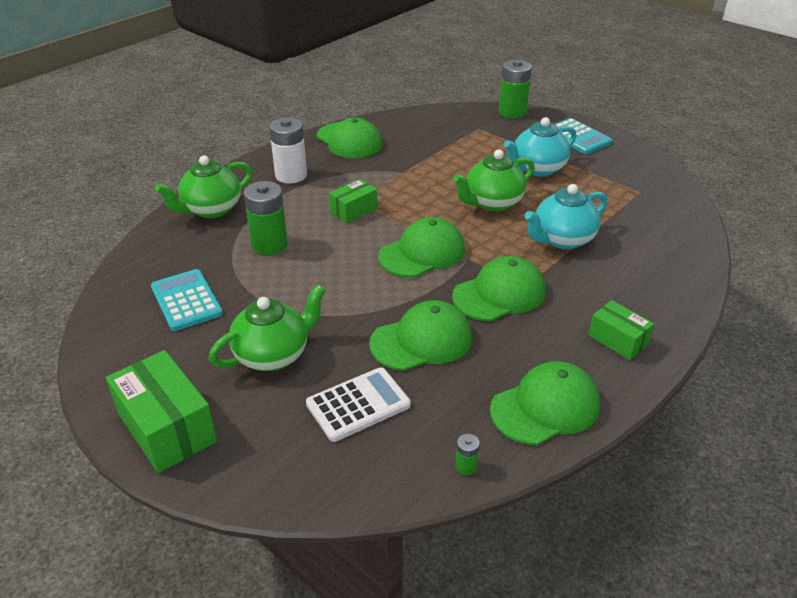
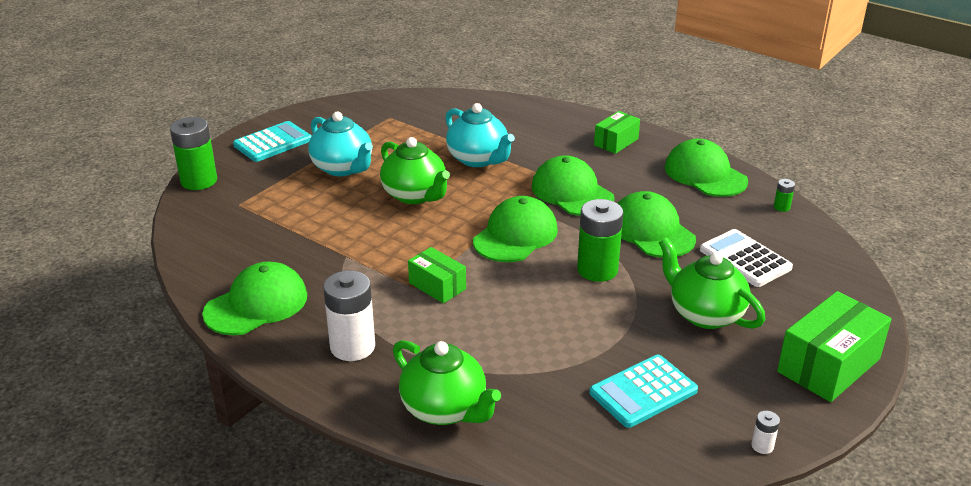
camera: 95 degrees left, 5 degrees down
(93, 356) = (762, 446): none -> white battery
(269, 244) = (519, 343): green battery -> green battery (597, 270)
(422, 253) = (515, 235): green cap -> green cap turned 75 degrees clockwise

